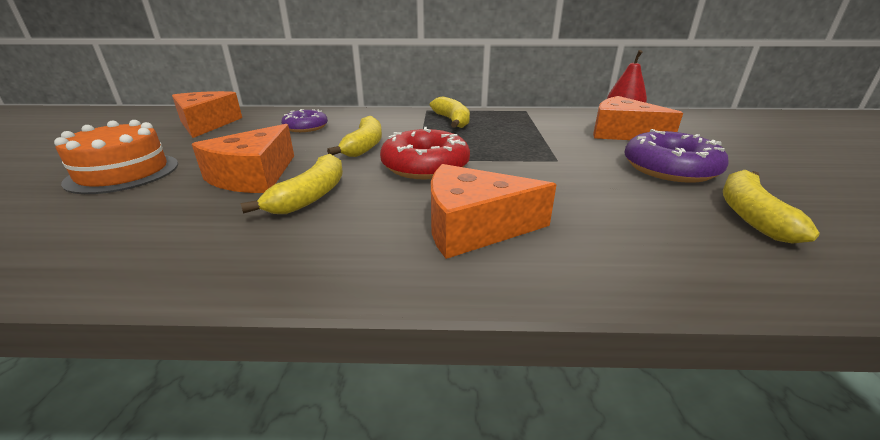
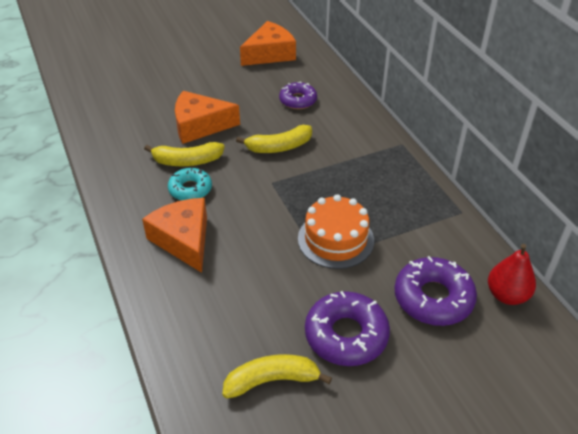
camera: 65 degrees right, 15 degrees up
(123, 173) = (176, 78): orange cake -> orange cake (335, 239)
(372, 204) = (190, 189): none -> turquoise donut
(425, 166) = (261, 191): red donut -> none
(452, 121) = (379, 171): yellow banana -> none
(622, 133) = (433, 298): orange cheese -> purple donut

